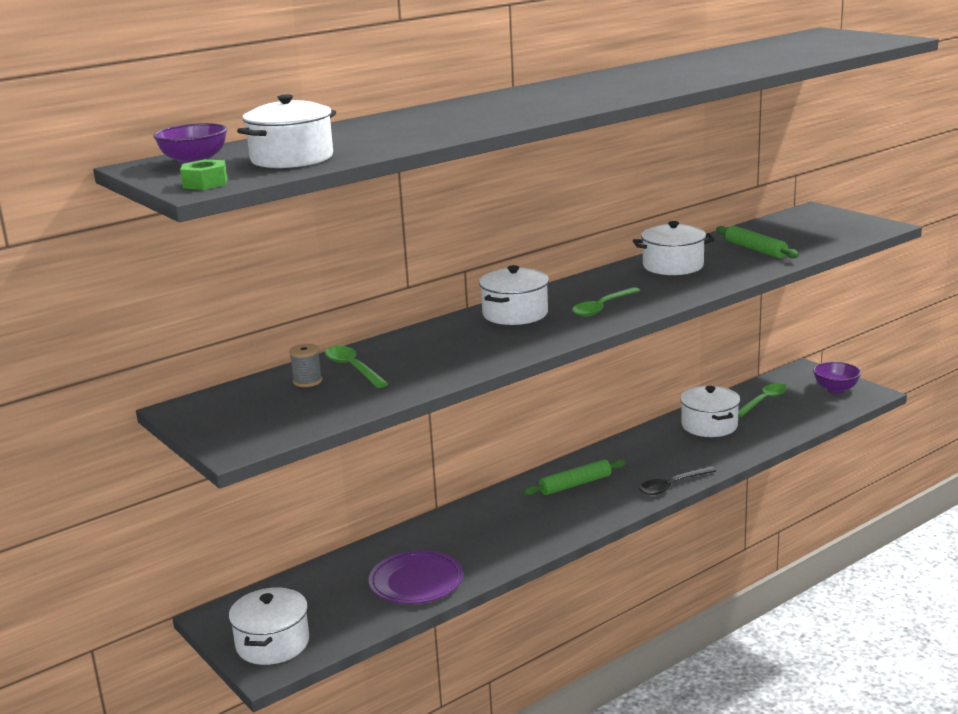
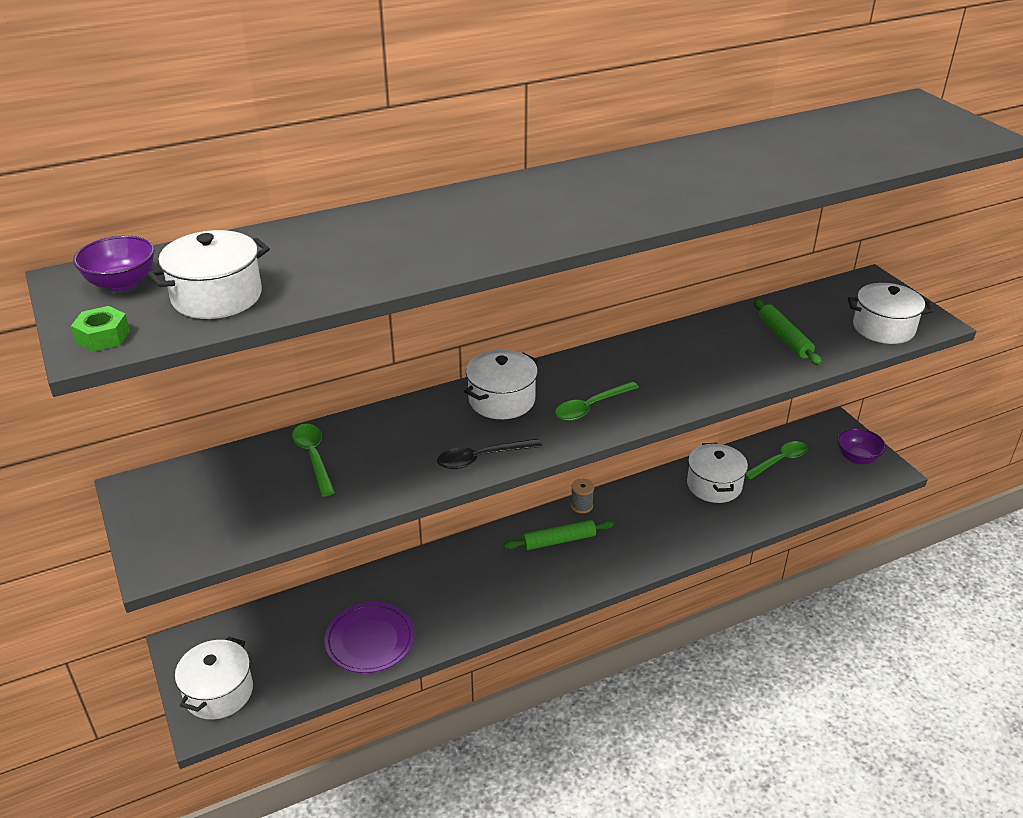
camera: 10 degrees right, 15 degrees up
(307, 381) = (263, 469): grey spool -> grey spool (581, 506)
(672, 486) = (649, 562): black spoon -> black spoon (481, 458)
(673, 266) = (689, 350): white pot -> white pot (883, 328)

